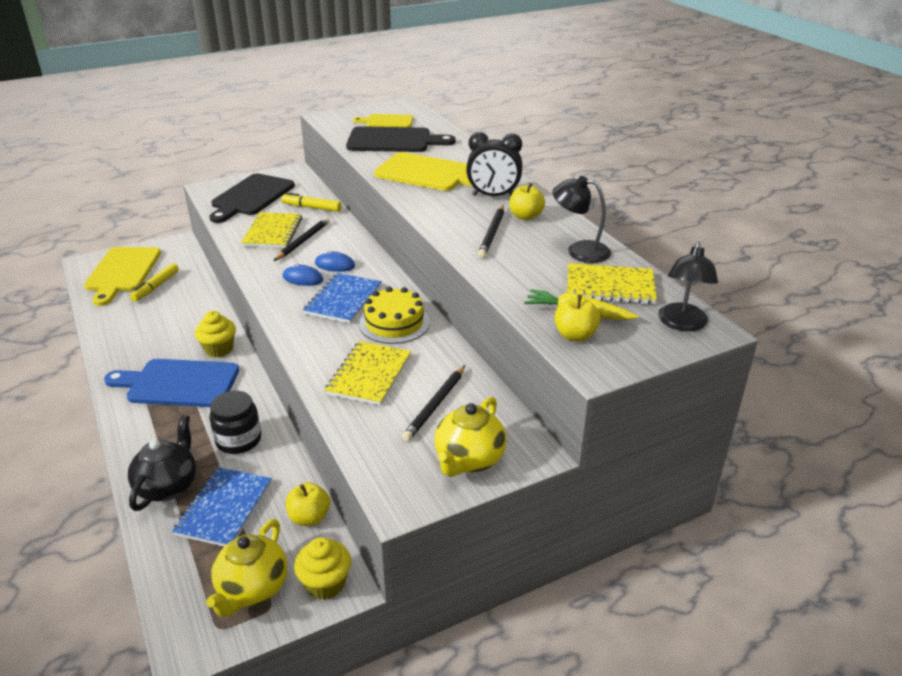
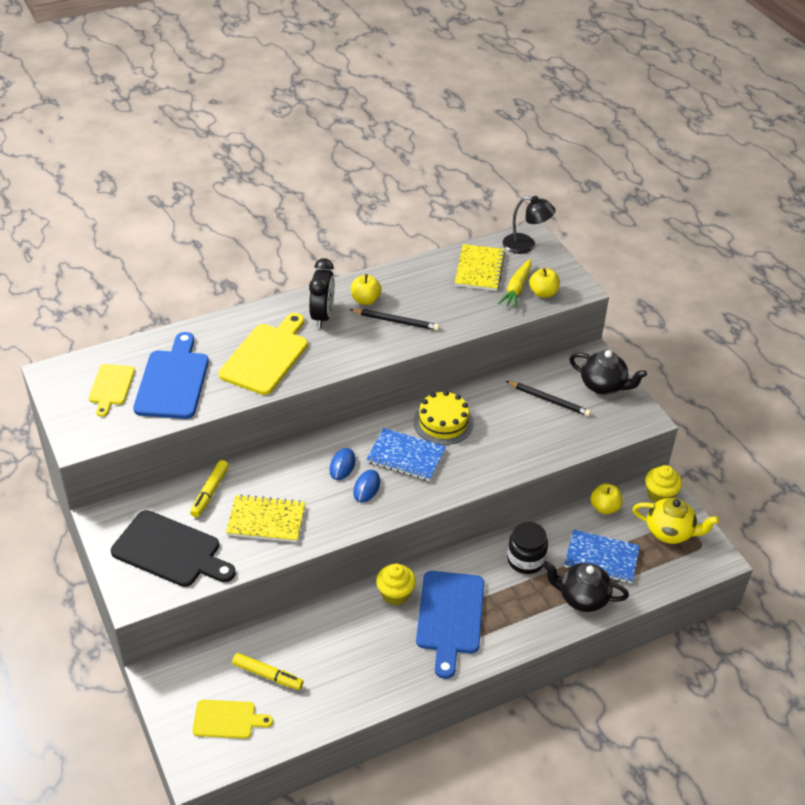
camera: 90 degrees left, 10 degrees up
(122, 272) = (227, 719): yellow cutting board -> yellow cutting board, size x0.59
(303, 241) = (290, 493): black pencil -> none
(369, 375) = (515, 436): yellow notebook -> none
(394, 141) = (173, 381): black cutting board -> blue cutting board
(469, 460) = (603, 386): yellow teapot -> black teapot
(579, 251) = (426, 277): black lamp -> none

